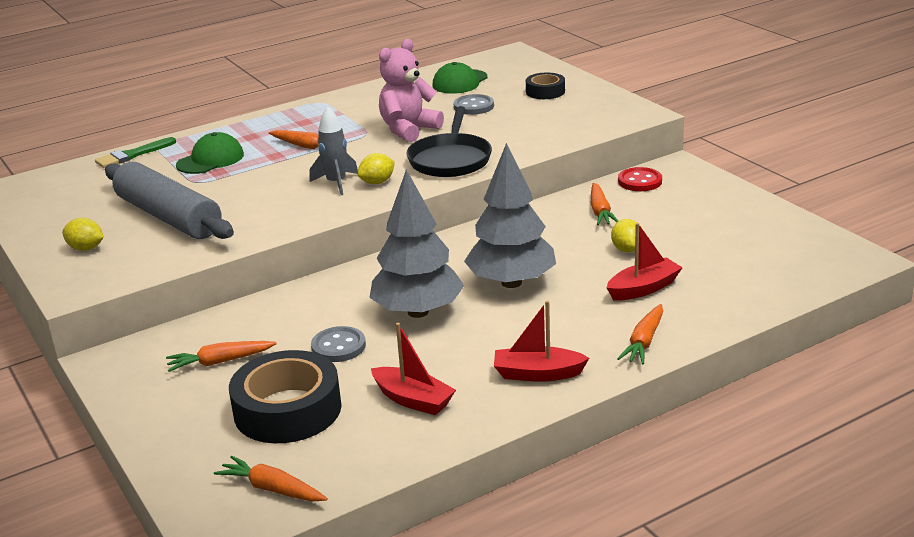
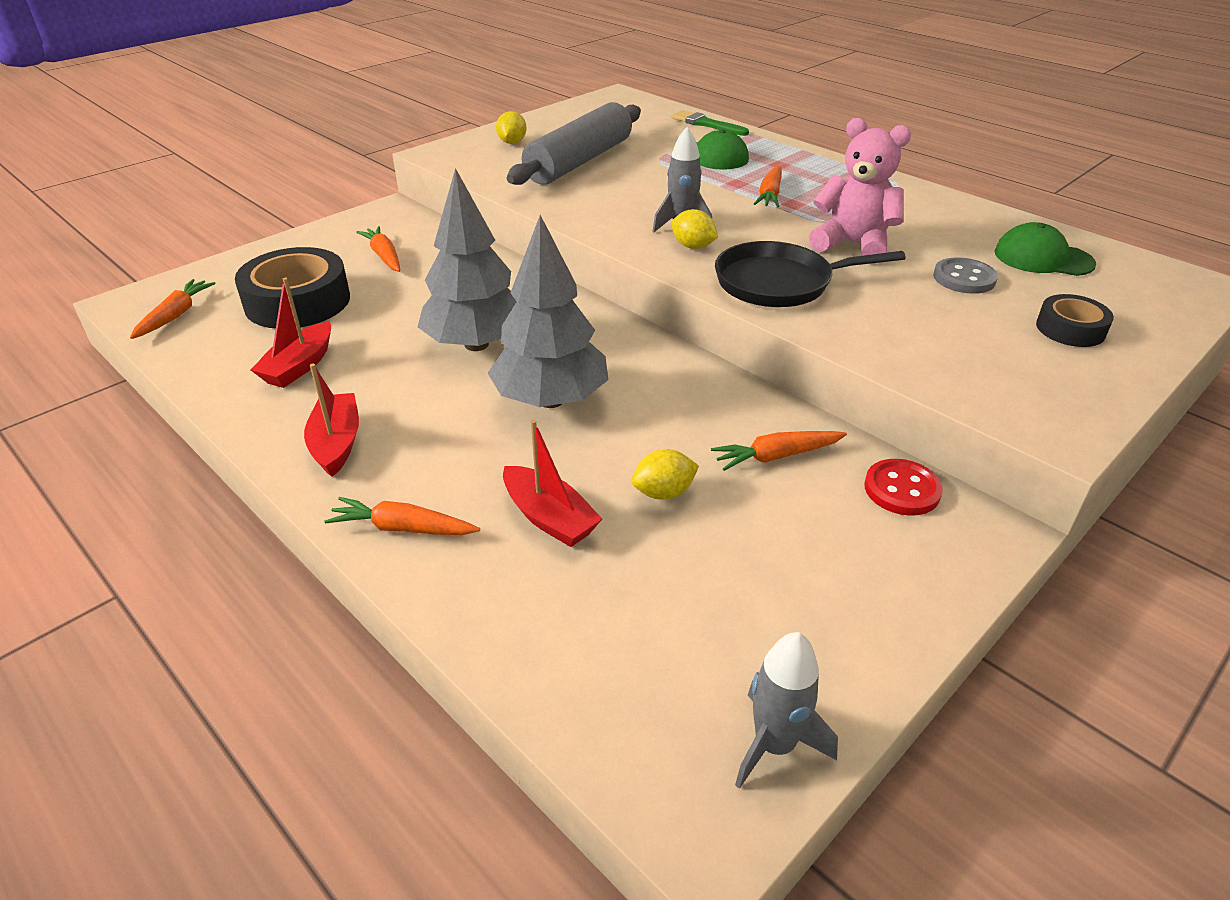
camera: 75 degrees right, 10 degrees up
(338, 346) = (406, 309): grey button -> none
(816, 239) = (774, 745): none -> grey rocket

